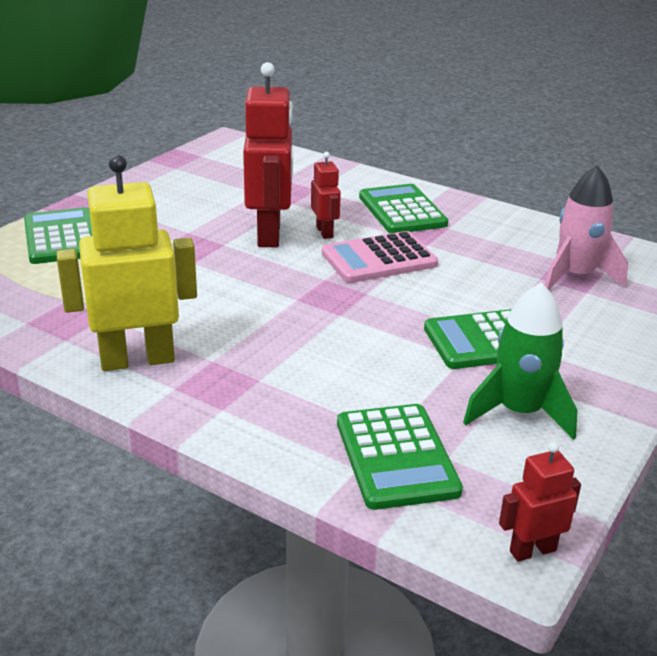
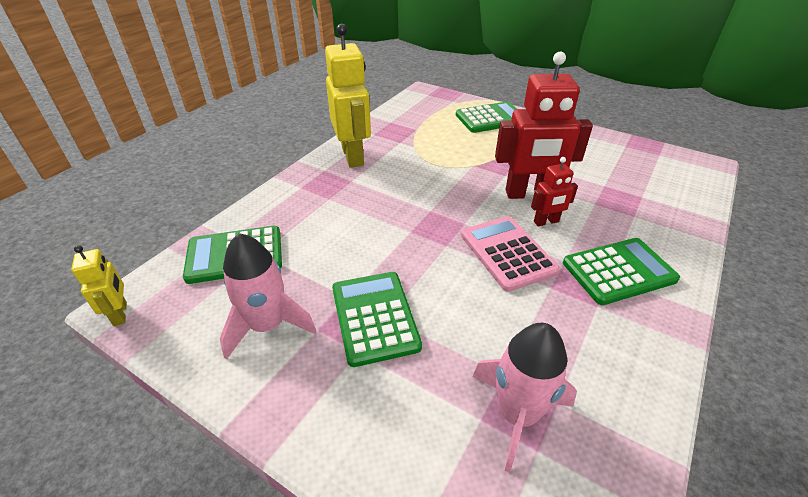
camera: 90 degrees right, 10 degrees up
(519, 412) = (267, 325): green rocket -> pink rocket
(532, 550) = (121, 314): red robot -> yellow robot

